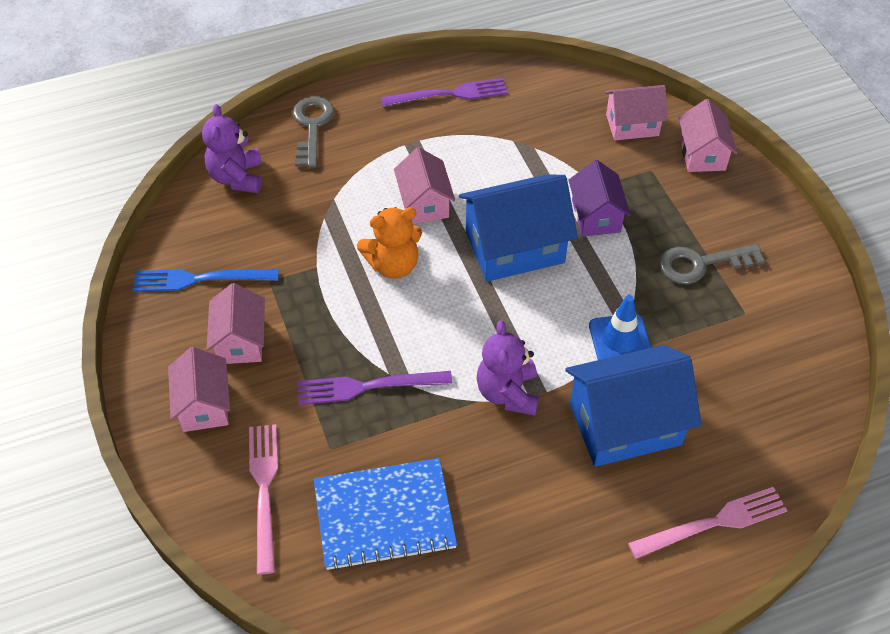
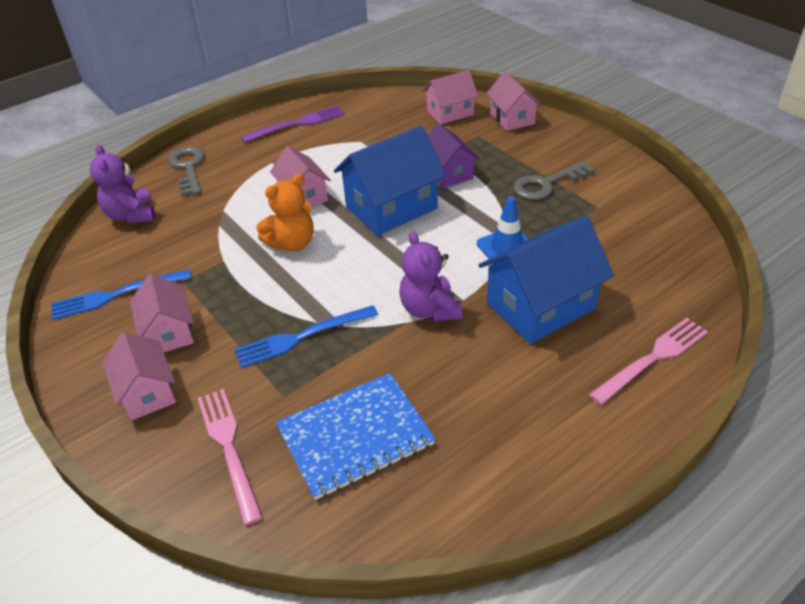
camera: 15 degrees left, 10 degrees down
(368, 387) = (301, 337): purple fork -> blue fork

